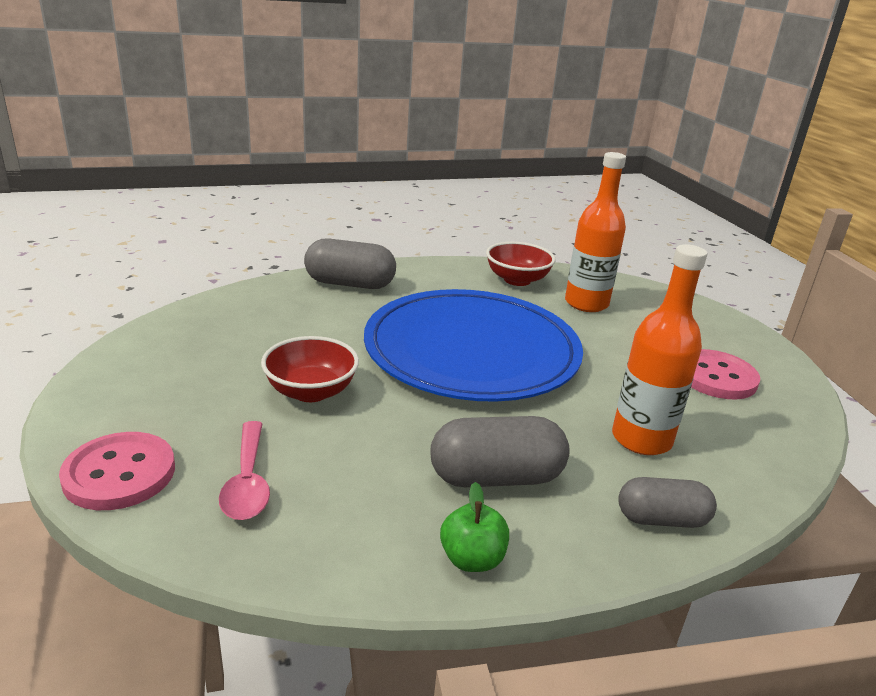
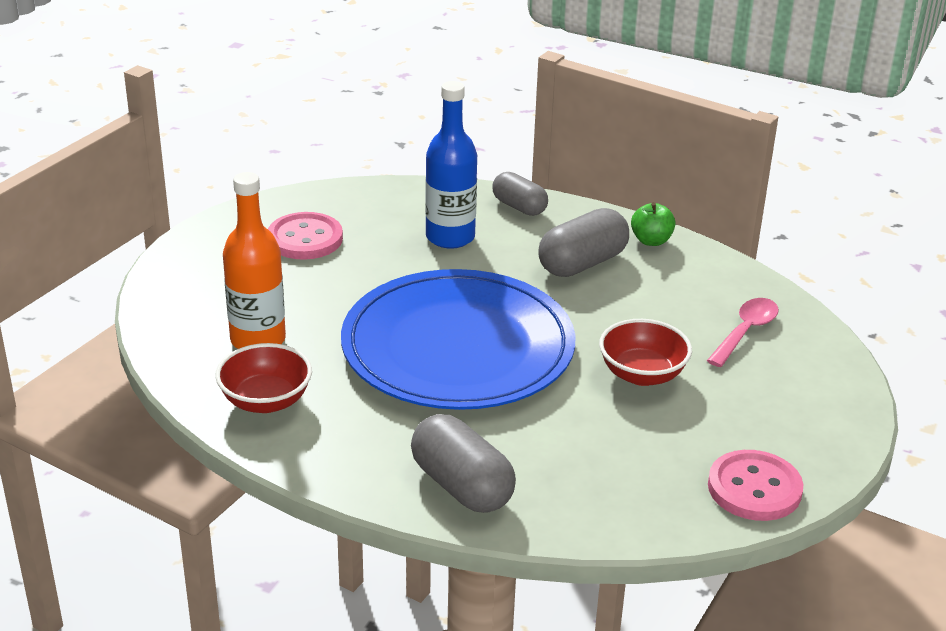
camera: 135 degrees left, 5 degrees up
(119, 473) = (829, 375): pink button -> pink button (754, 488)
(496, 477) = (582, 263): grey capsule -> grey capsule turned 75 degrees counterclockwise
(641, 439) = (450, 237): orange bottle -> blue bottle

